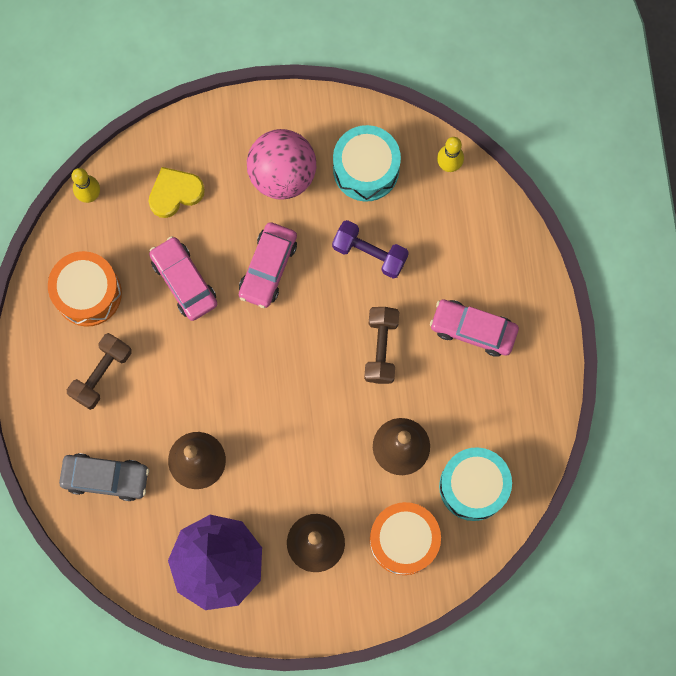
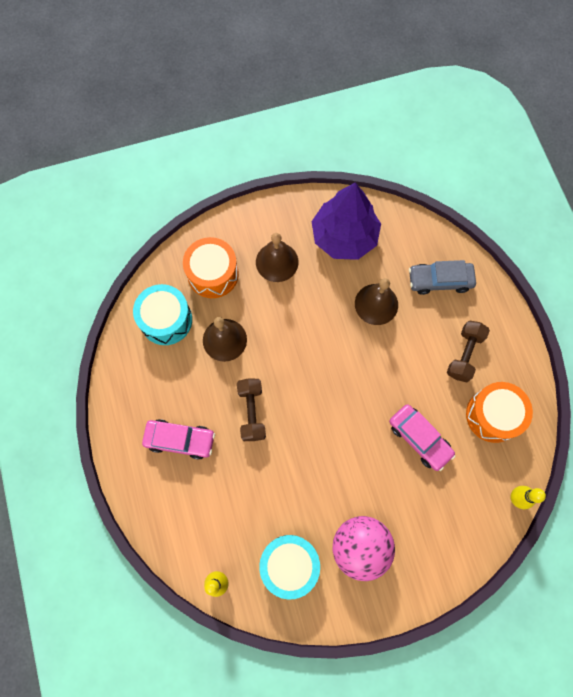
camera: 170 degrees right, 5 degrees down
(175, 193) = (446, 513): yellow heart -> none
(268, 268) = (354, 462): pink car -> none
(369, 253) = (274, 489): purple dumbbell -> none

